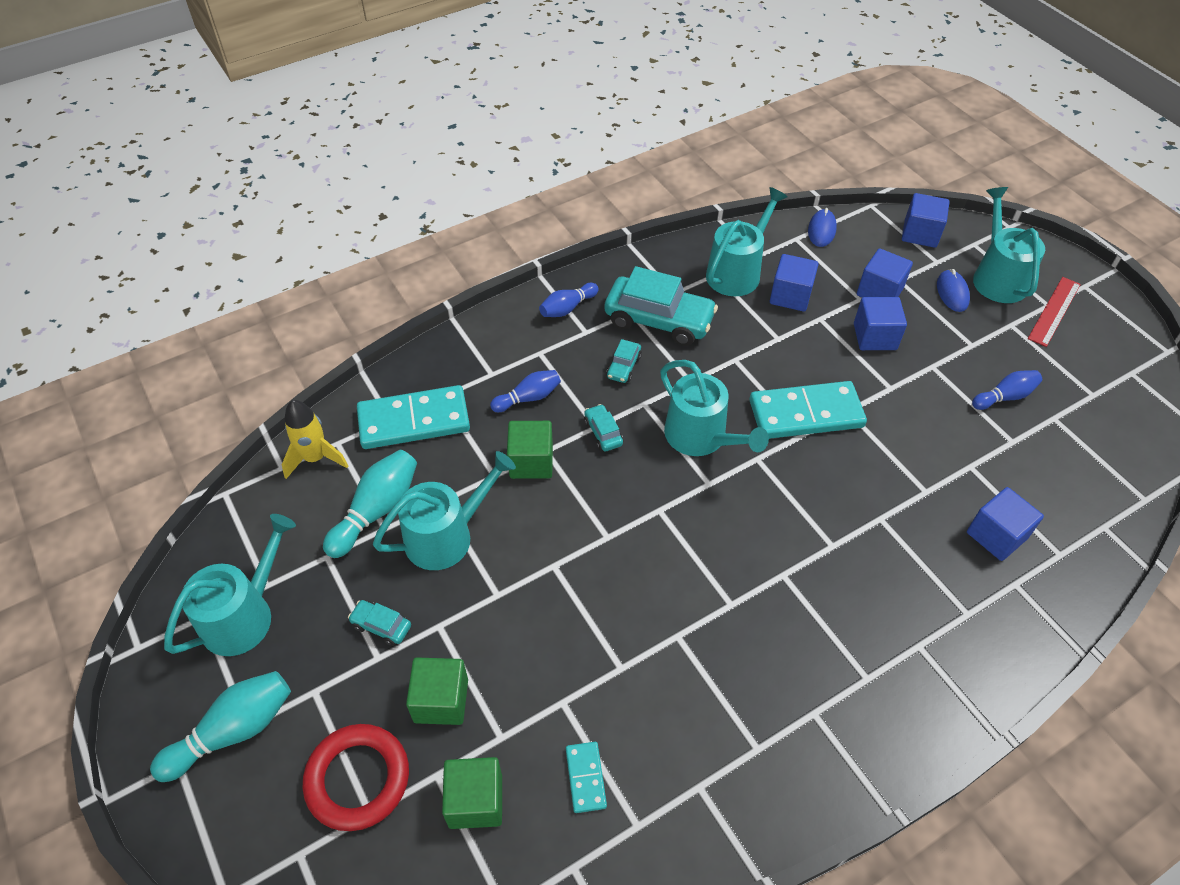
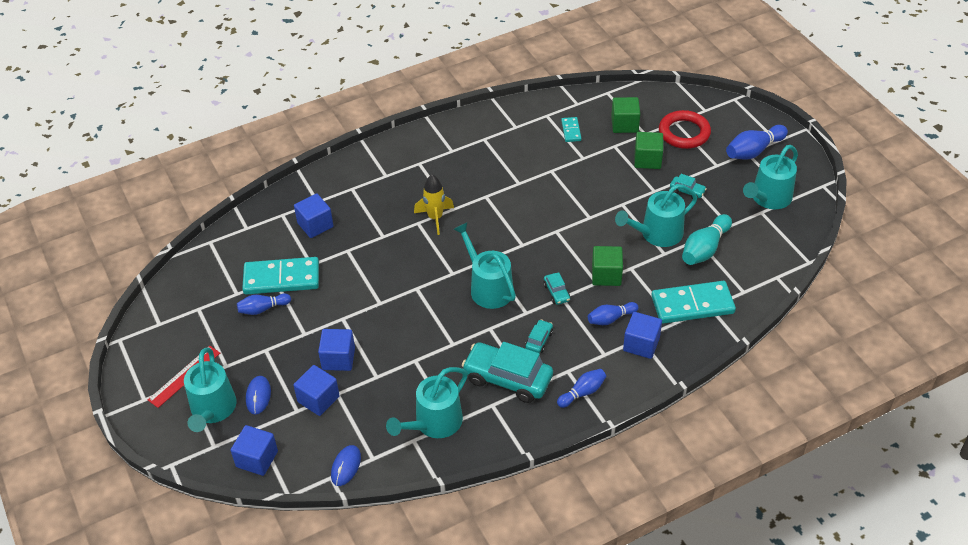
camera: 175 degrees left, 5 degrees down
(233, 731) = (753, 151): turquoise bowling pin -> blue bowling pin
(315, 458) = (755, 282): yellow rocket -> yellow rocket (435, 218)
(790, 296) = (394, 398): blue cube -> blue cube (641, 344)
(806, 413) = (410, 301): turquoise domino -> turquoise domino (281, 278)

